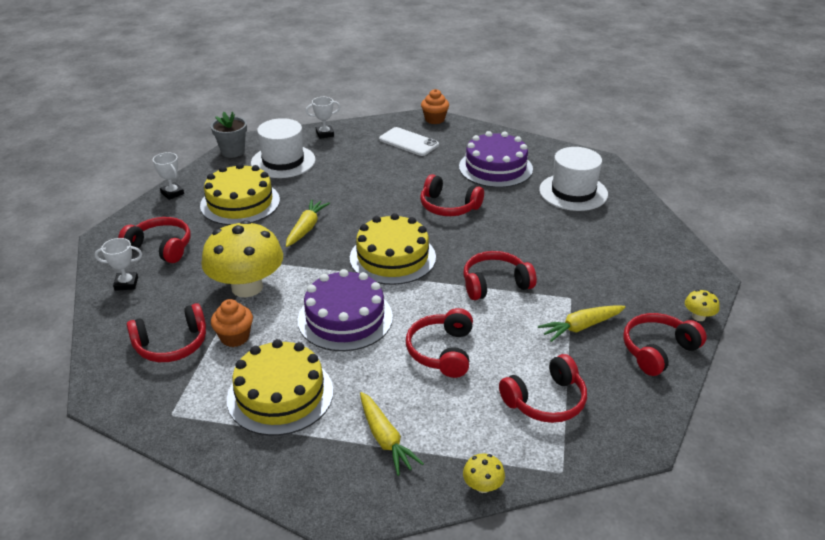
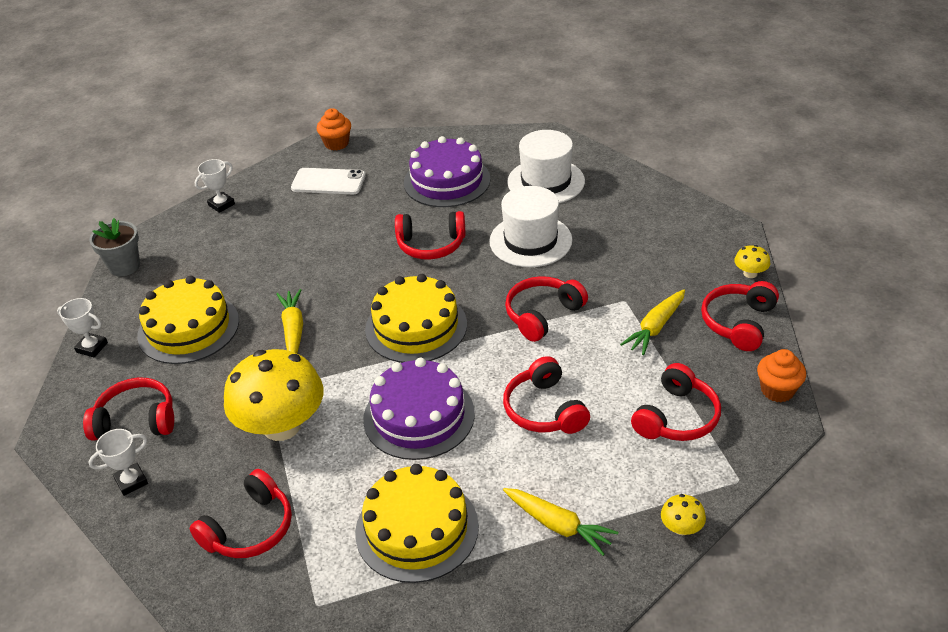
camera: 25 degrees left, 5 degrees up
(235, 337) = (316, 489): orange cupcake -> orange cupcake (777, 390)
(283, 161) = (198, 257): white hat -> white hat (530, 241)

